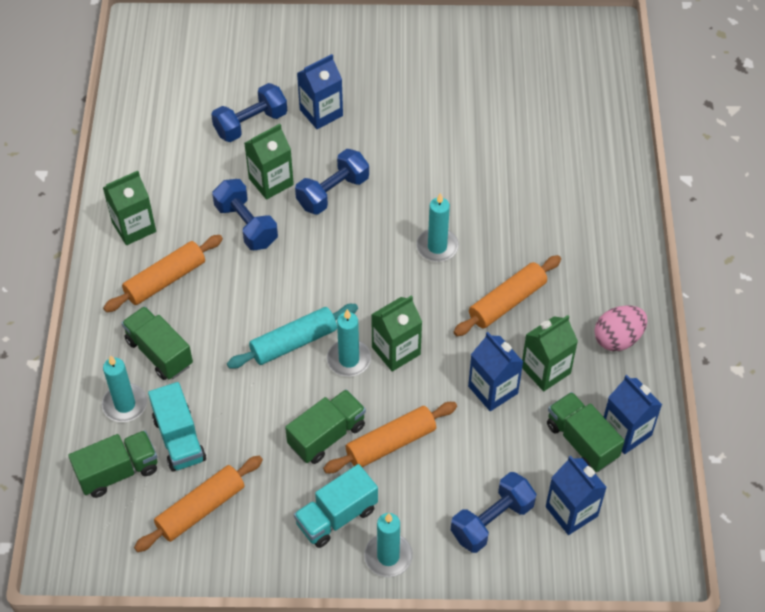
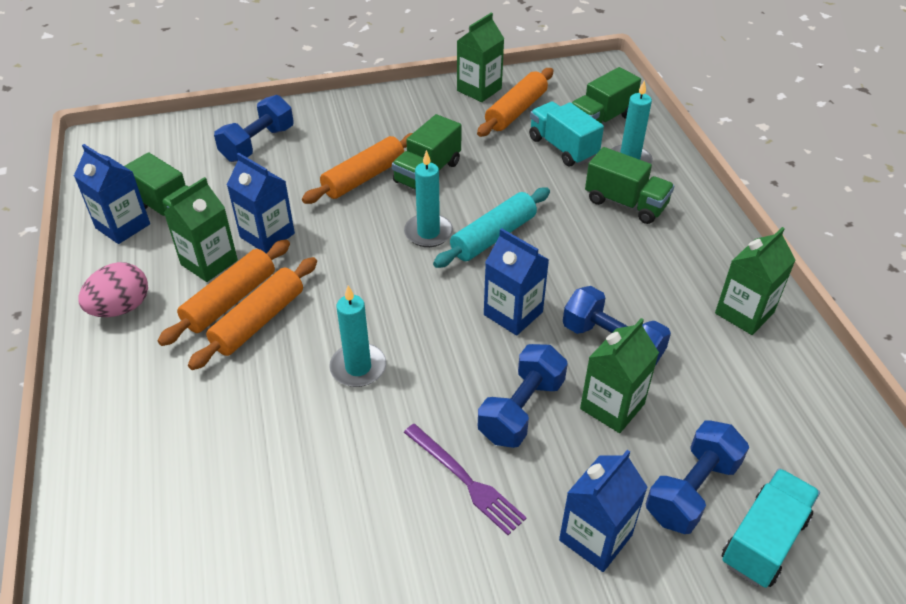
camera: 165 degrees right, 10 degrees down
(165, 280) = (666, 266): orange rolling pin -> orange rolling pin (230, 300)
(336, 516) = (398, 125): turquoise truck -> turquoise truck (764, 540)
(385, 158) = (465, 480): none -> purple fork
(388, 556) = (345, 110): turquoise candle -> none
(396, 351) = (380, 249): green carton -> green carton (479, 89)
(571, 511) = (183, 161): blue carton -> blue carton (513, 313)

